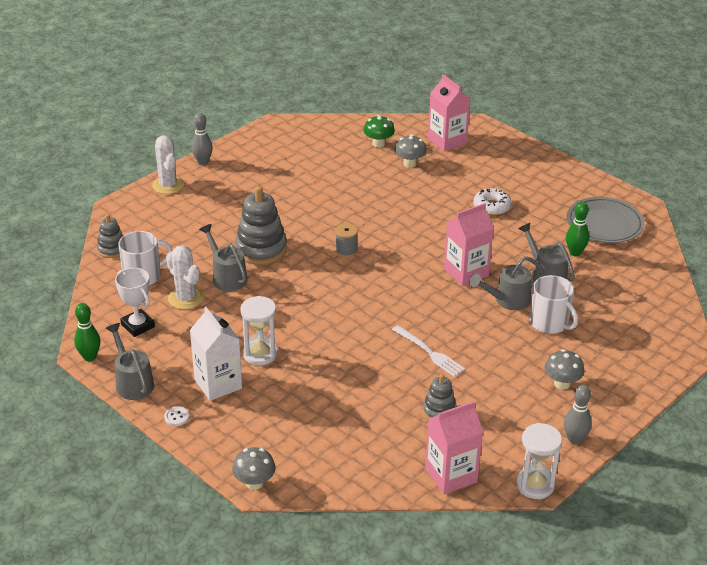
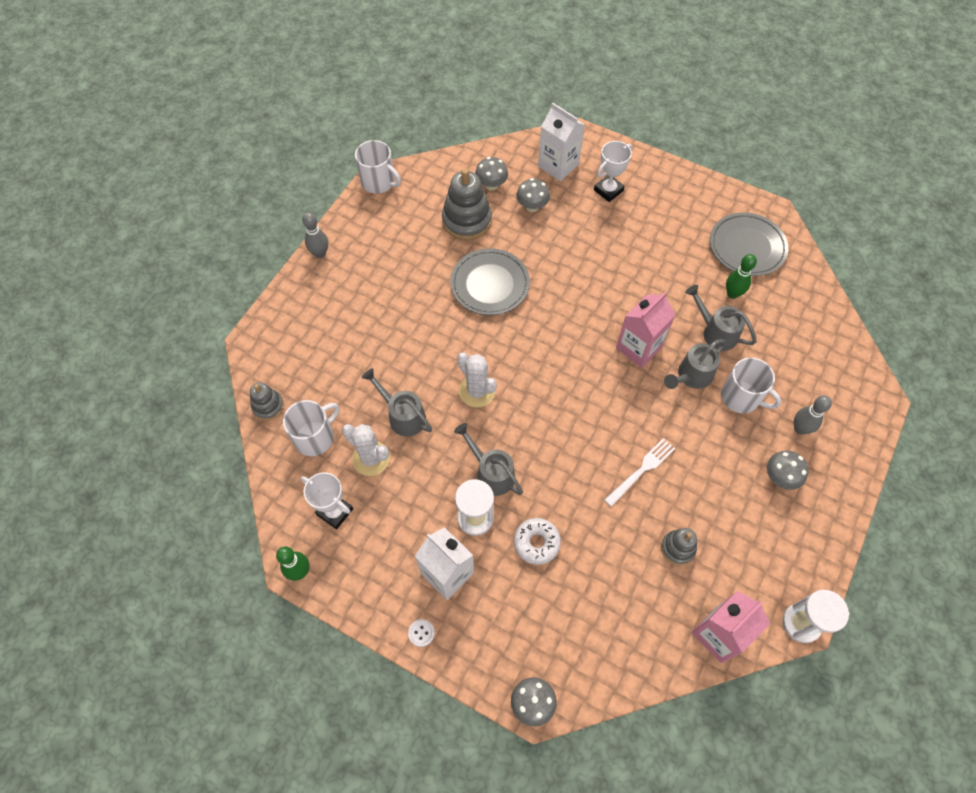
camera: 15 degrees left, 25 degrees up
(132, 382) = (358, 596): grey watering can -> grey watering can (491, 473)
(168, 185) = (295, 297): white cactus -> white cactus (477, 391)
(261, 249) = (424, 366): grey stacking toy -> grey stacking toy (467, 220)
(277, 125) = (379, 182): none -> white mug
(346, 207) = (490, 284): none -> grey plate
(346, 251) = (511, 347): grey spool -> none
(378, 143) = (491, 185): green mushroom -> grey mushroom
(430, 353) = (642, 469): white fork -> white fork turned 75 degrees counterclockwise
(447, 141) = (558, 165): pink carton -> white carton
(487, 165) = (608, 190): none -> white trophy
(491, 207) = (632, 249): white donut -> white donut (536, 543)
(574, 439) = (817, 550): grey bowling pin -> grey bowling pin (800, 428)

